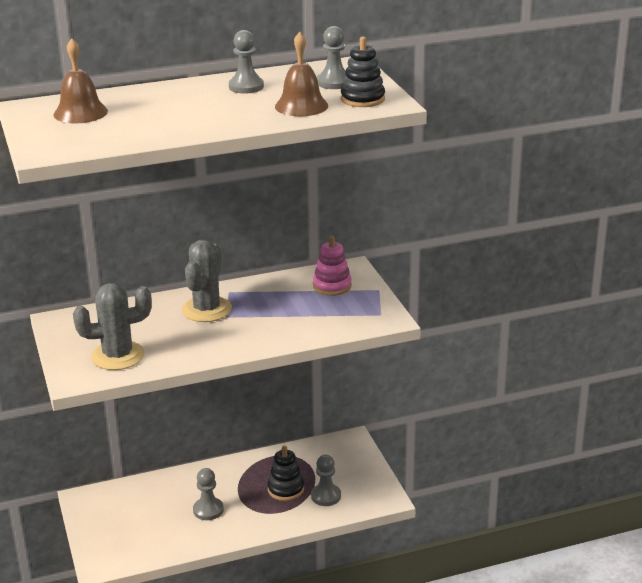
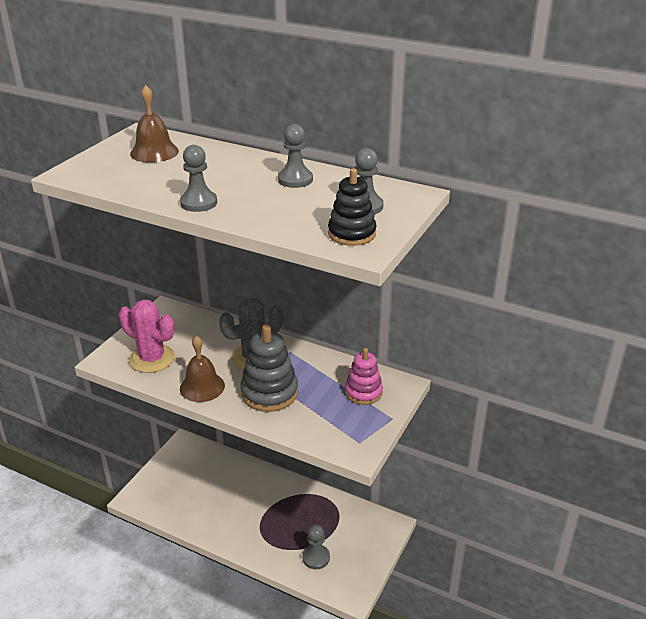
camera: 45 degrees right, 5 degrees up
(118, 356) = (152, 359): grey cactus -> pink cactus
(208, 510) = (235, 508): grey pawn -> grey pawn (198, 203)
(262, 323) = (269, 393): none -> grey stacking toy
(286, 489) = (298, 530): black stacking toy -> none
(301, 106) = (294, 216): brown bell -> brown bell (202, 387)

